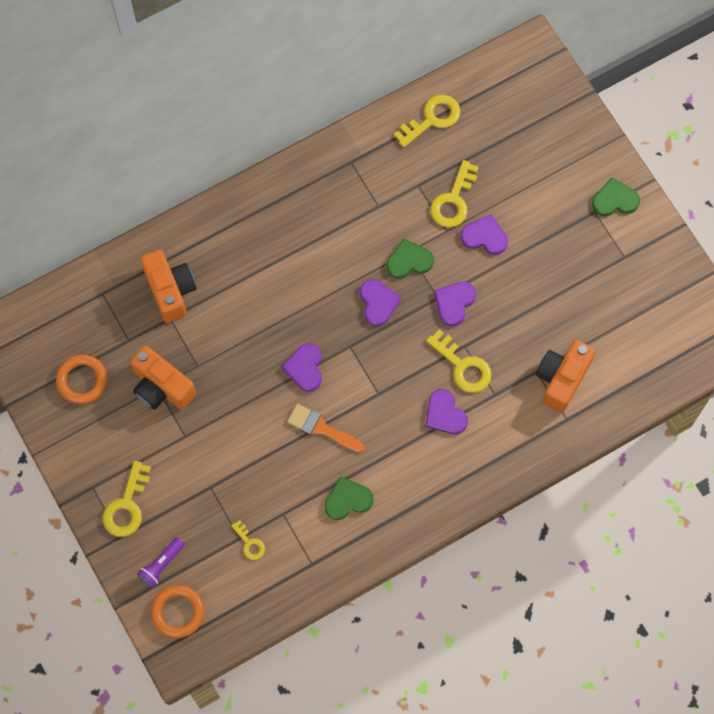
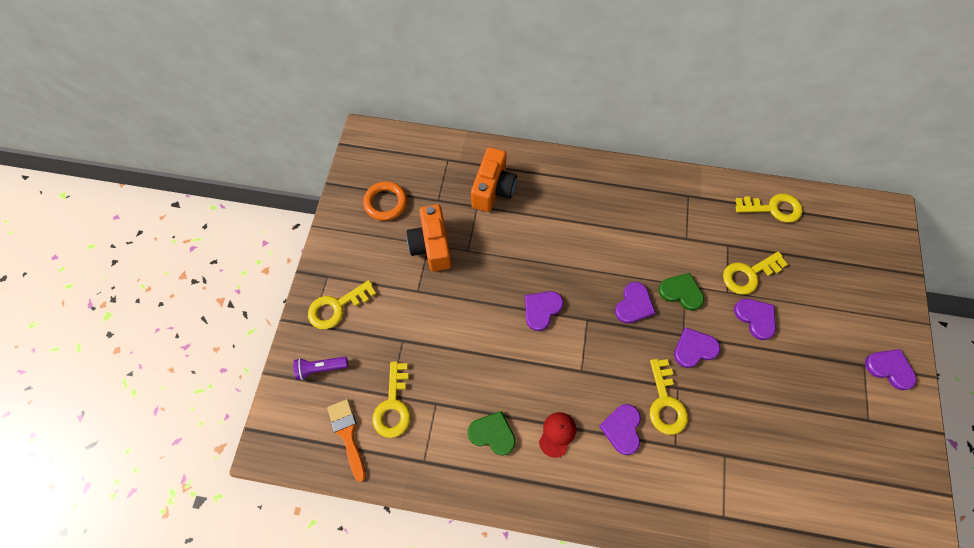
camera: 40 degrees right, 5 degrees down
(178, 612) = (299, 413): orange ring -> none
(250, 543) = (393, 405): yellow key -> yellow key, size x1.79
(321, 428) = (517, 363): orange brush -> orange brush (347, 434)
(398, 459) = (557, 434): none -> red cap
(561, 379) = (743, 479): orange camera -> none
(615, 200) = (889, 368): green heart -> purple heart

